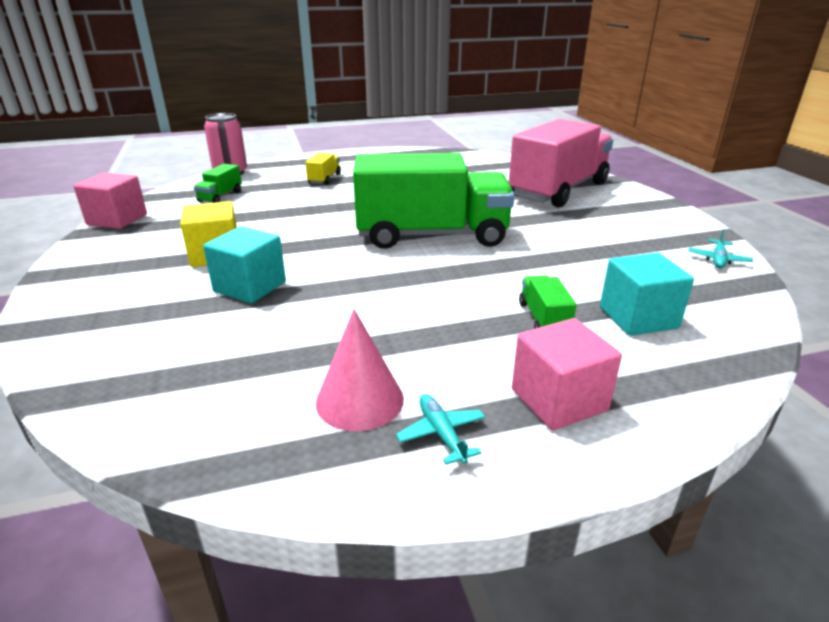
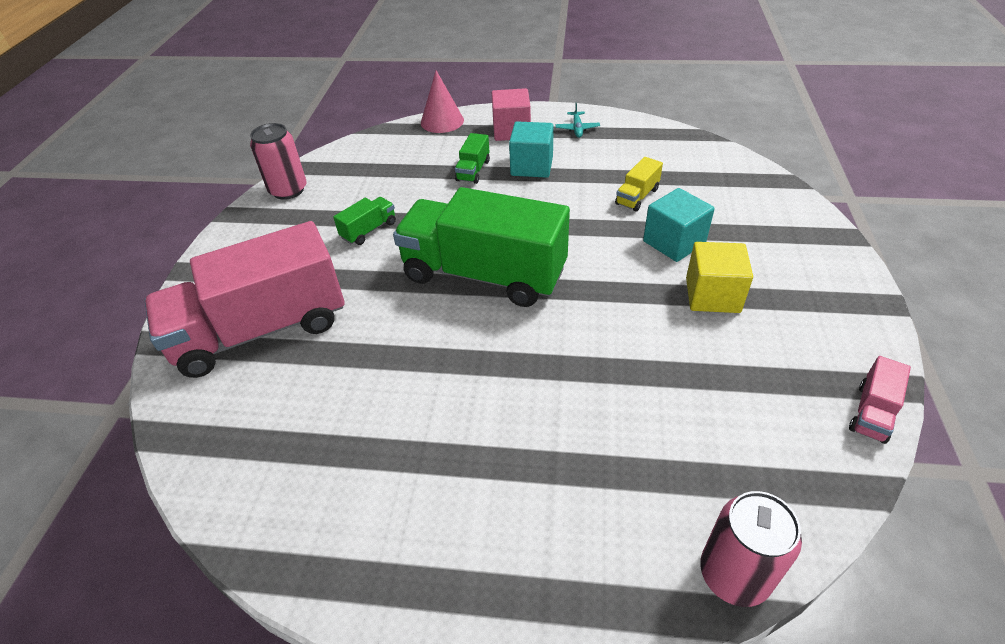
camera: 155 degrees left, 15 degrees up
(117, 219) = (872, 412): pink cube -> pink truck
(220, 196) = (734, 452): green truck -> green truck (369, 230)
(324, 179) = (555, 475): yellow truck -> yellow truck (637, 196)
(359, 400) = (610, 148): pink cone -> pink cone (442, 121)
(638, 317) = (415, 160): turquoise cube -> turquoise cube (532, 166)
(718, 259) = (288, 190): turquoise plane -> pink can

